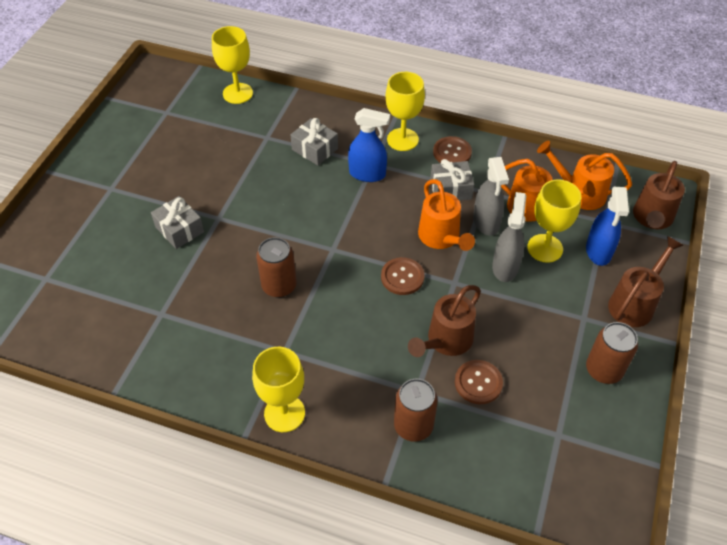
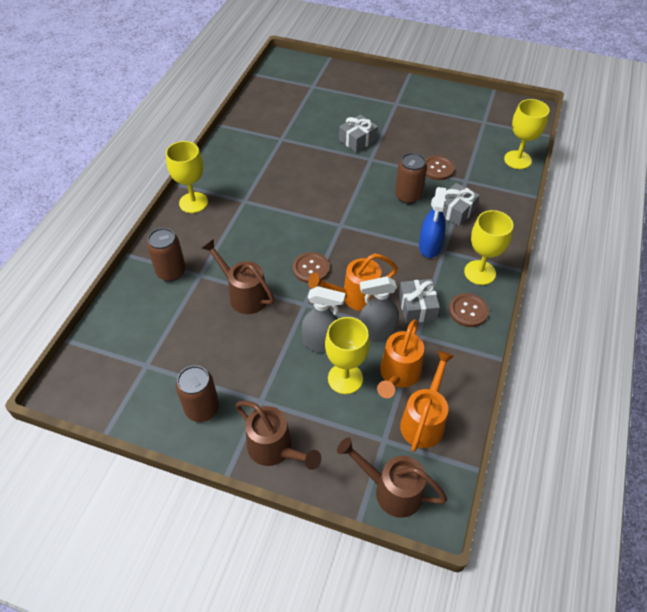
camera: 90 degrees right, 0 degrees up
(279, 286) = (303, 195): brown can -> brown can (408, 196)
(478, 383) = (202, 314): brown button -> brown button (437, 169)
(598, 251) = (342, 427): blue spray bottle -> none

